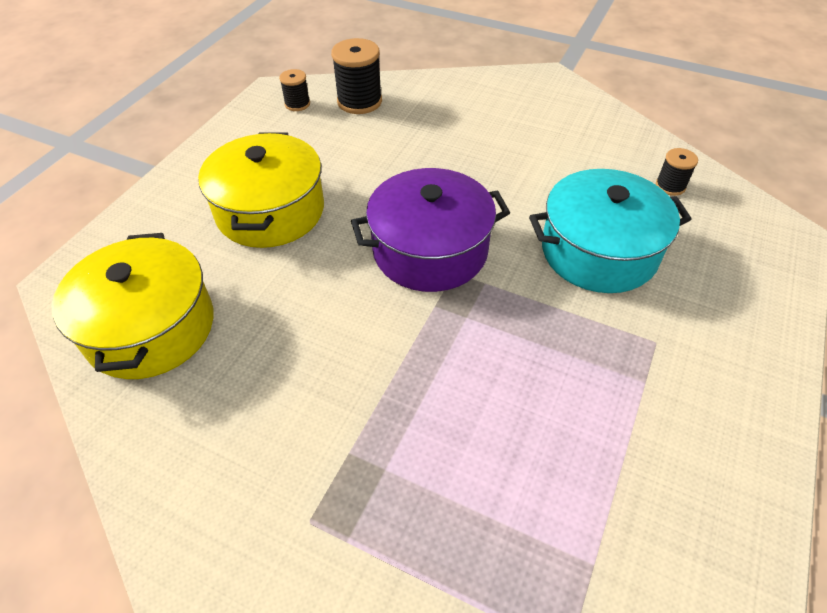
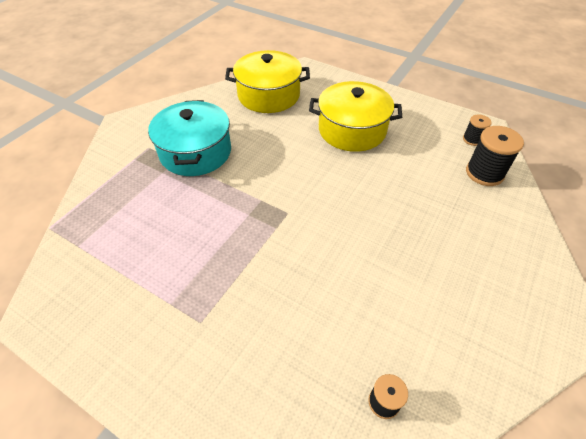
camera: 95 degrees right, 0 degrees up
(430, 250) = (310, 202): purple pot -> none
(599, 251) = (297, 307): turquoise pot -> turquoise pot (195, 152)

